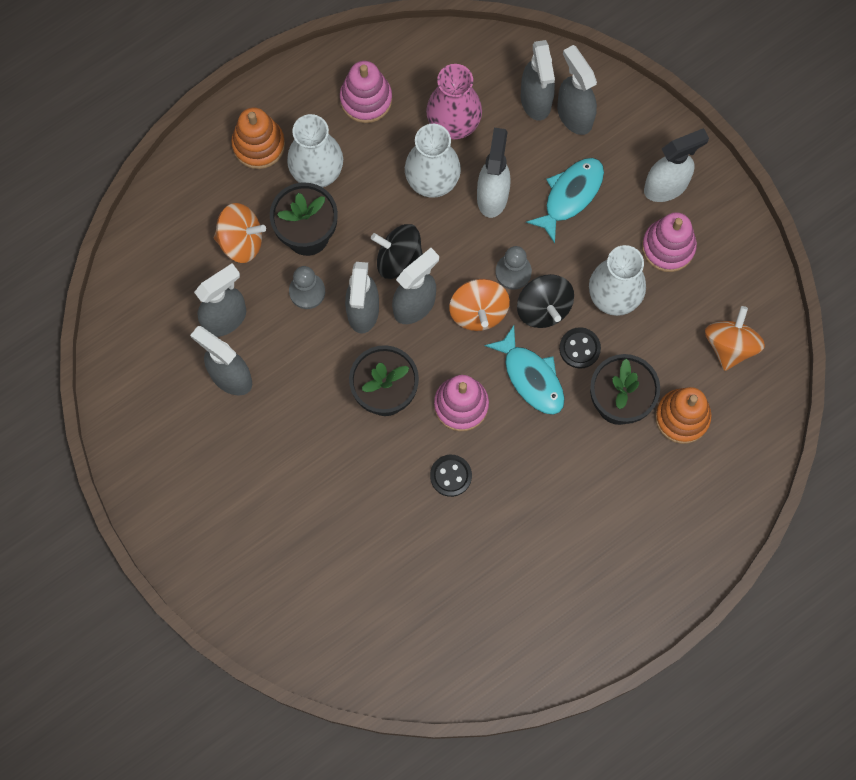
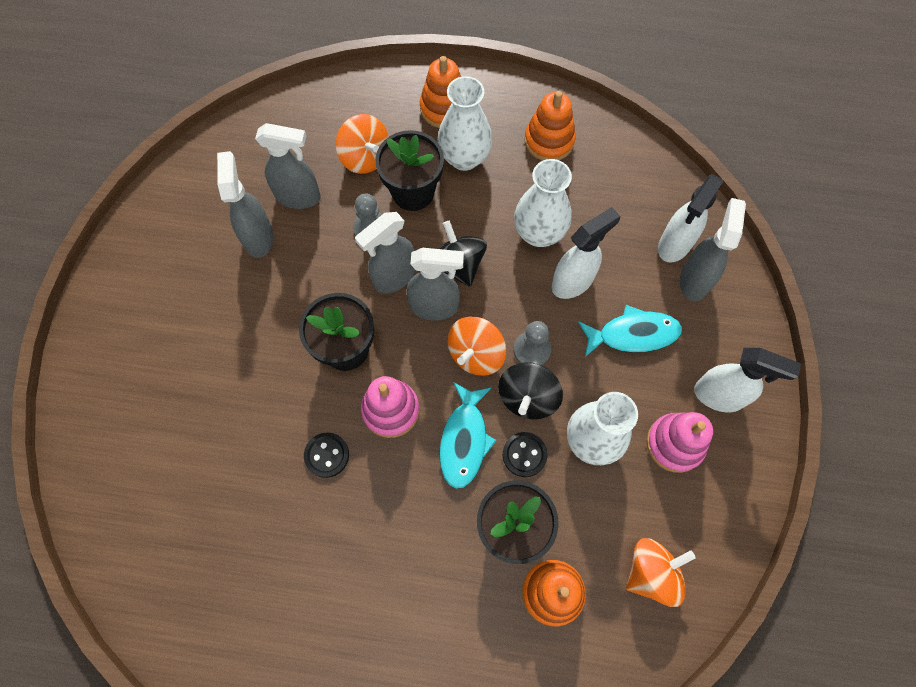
camera: 45 degrees right, 5 degrees down
(366, 99) = (549, 141): pink stacking toy -> orange stacking toy
(453, 124) = (595, 208): pink vase -> none
(536, 101) = (674, 245): grey spray bottle -> white spray bottle

